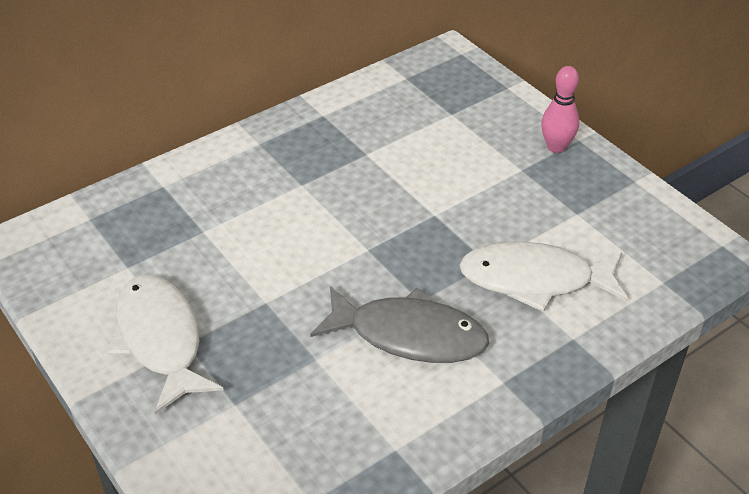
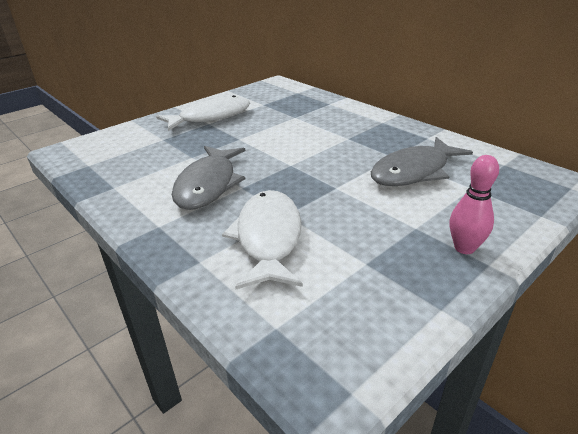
camera: 85 degrees right, 10 degrees down
(410, 145) = (414, 171): none -> grey fish

